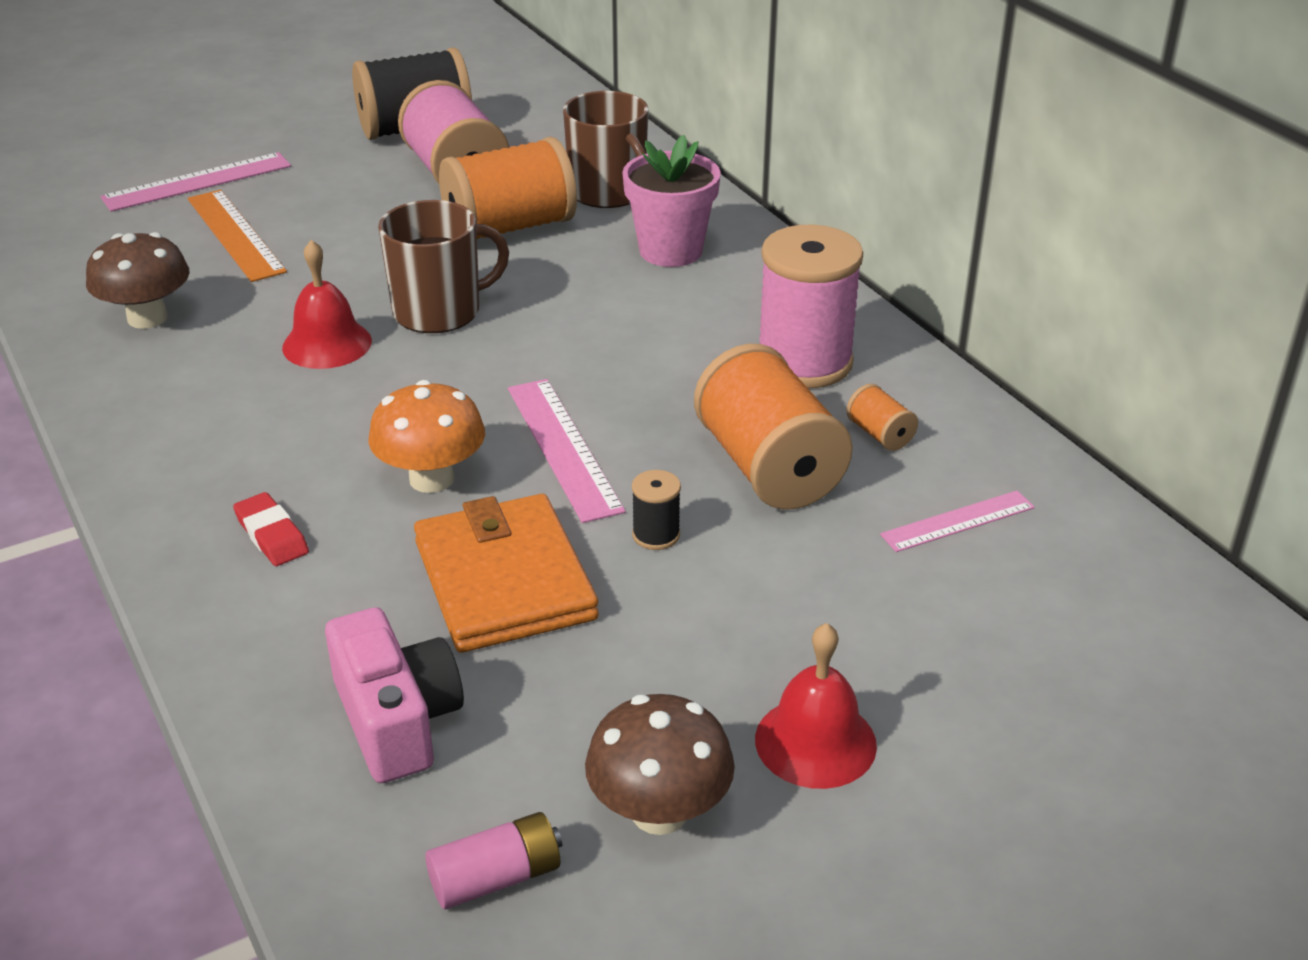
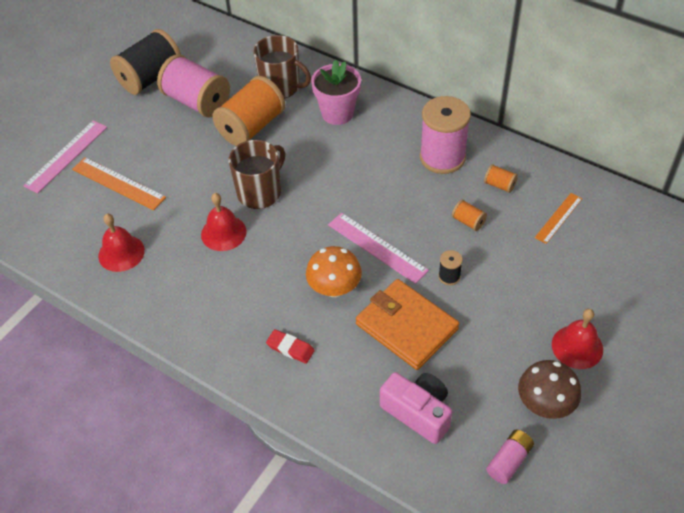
camera: 25 degrees left, 15 degrees up
(147, 318) = (121, 253): brown mushroom -> red bell
(768, 468) = (468, 222): orange spool -> orange spool, size x0.43
(958, 521) = (558, 218): pink ruler -> orange ruler

